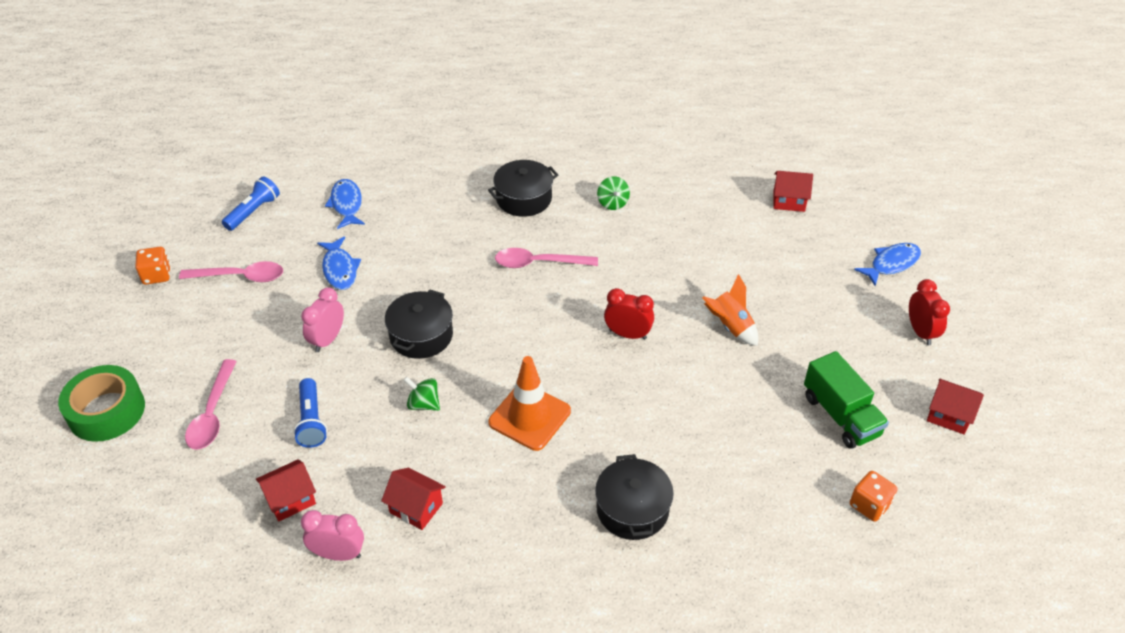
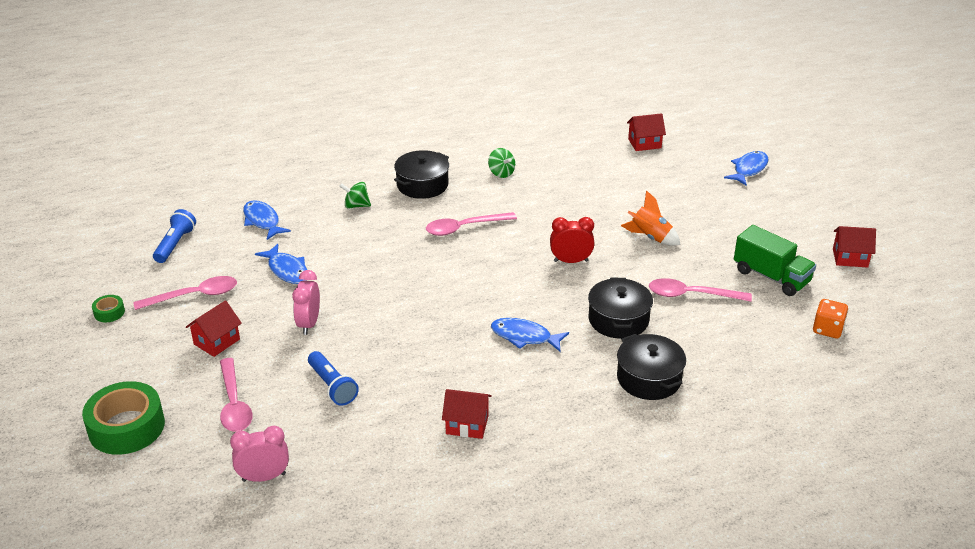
camera: 20 degrees left, 10 degrees down
(157, 275) = (109, 312): orange dice -> green tape
(290, 499) = (349, 448): red house -> red house (216, 342)
(338, 554) = (419, 475): pink clock -> pink clock (264, 477)
(421, 335) = (393, 301): black pot -> black pot (618, 320)
(424, 404) = (427, 350): green spinning top -> green spinning top (356, 205)
(529, 417) = (524, 337): orange traffic cone -> blue fish
(736, 414) = (691, 295): none -> pink spoon
(920, 332) = (797, 209): red clock -> none

